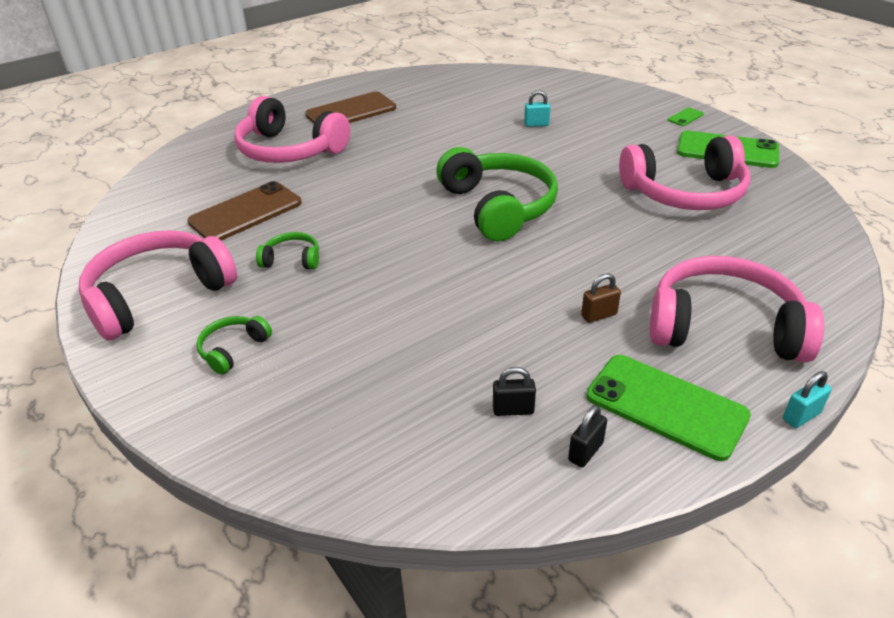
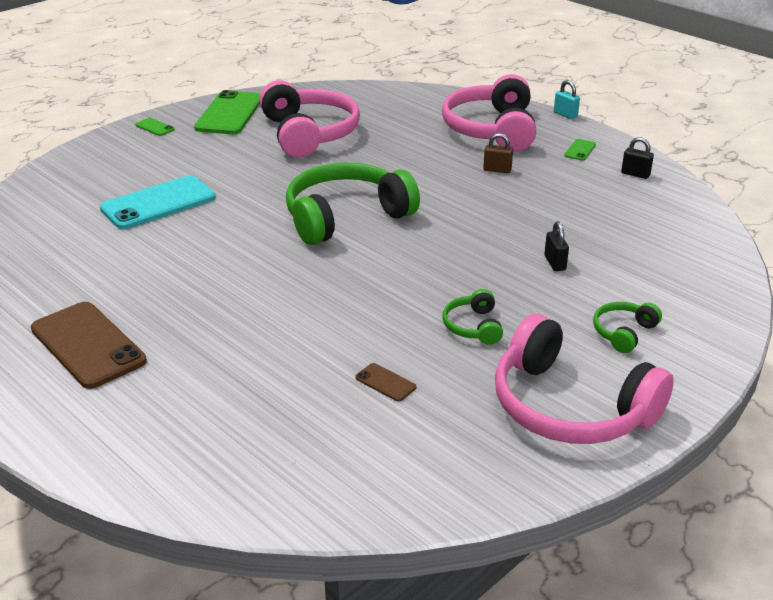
camera: 100 degrees left, 5 degrees down
(233, 349) = (623, 333): green headphones -> green headphones turned 105 degrees clockwise
(246, 212) = (385, 382): brown phone -> brown phone, size x0.43
(289, 150) = (212, 381): pink headphones -> none
(513, 410) = (614, 198): black padlock -> black padlock (555, 263)
(536, 124) = (158, 203): turquoise padlock -> turquoise phone
(599, 315) = (497, 170): brown padlock -> brown padlock turned 45 degrees counterclockwise
(666, 406) = (580, 150): green phone -> green phone, size x0.43

